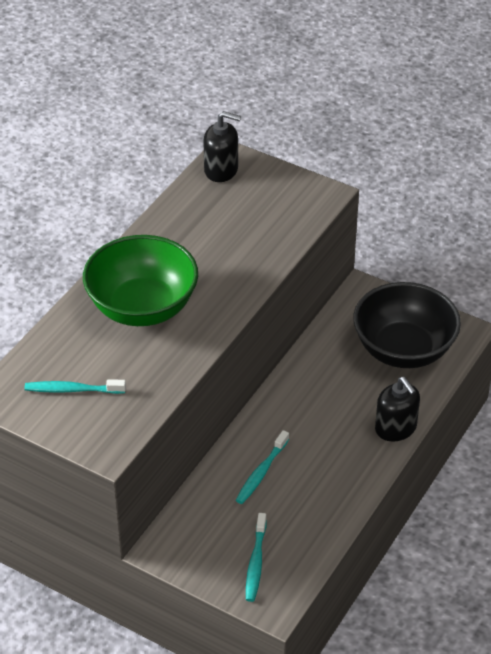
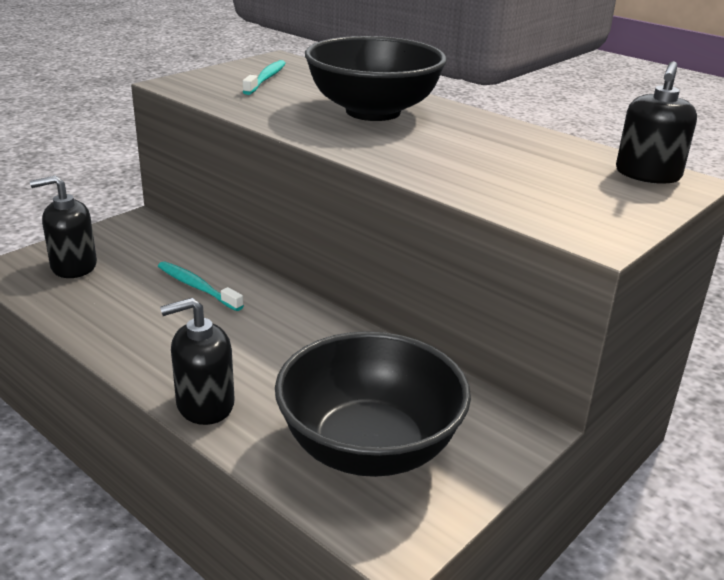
camera: 100 degrees right, 15 degrees down
(142, 307) = (373, 112): green bowl -> black bowl
(256, 562) = (73, 266): turquoise toothbrush -> black soap dispenser

